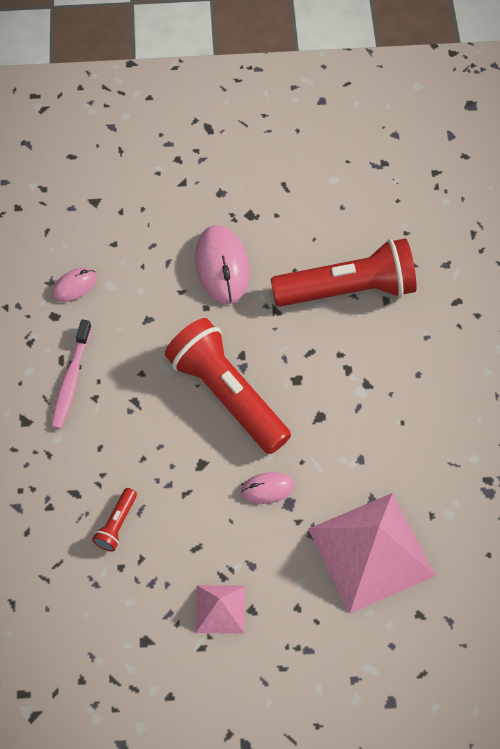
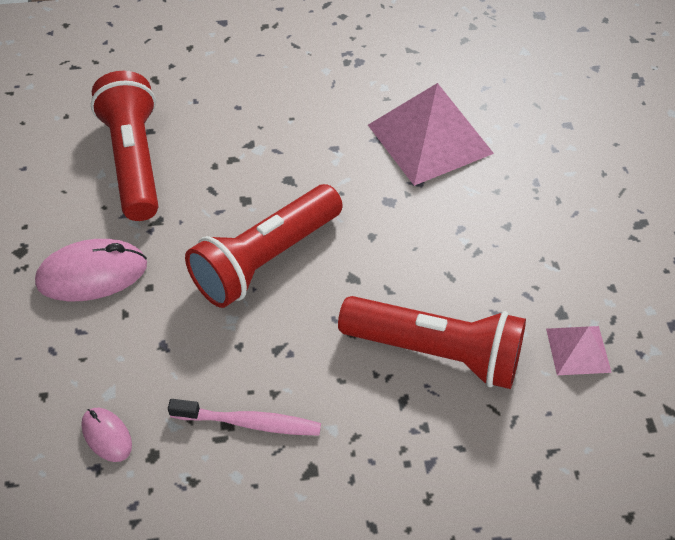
camera: 95 degrees left, 10 degrees down
(116, 524) = (435, 352): red flashlight -> red flashlight, size x2.39
(220, 609) = (512, 251): pink pyramid -> pink pyramid (578, 350)
(267, 489) = (375, 219): pink mouse -> none

